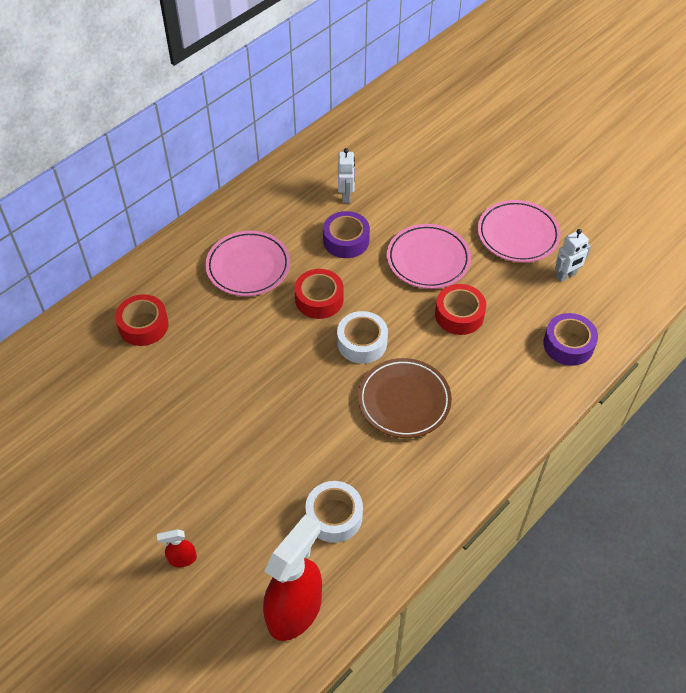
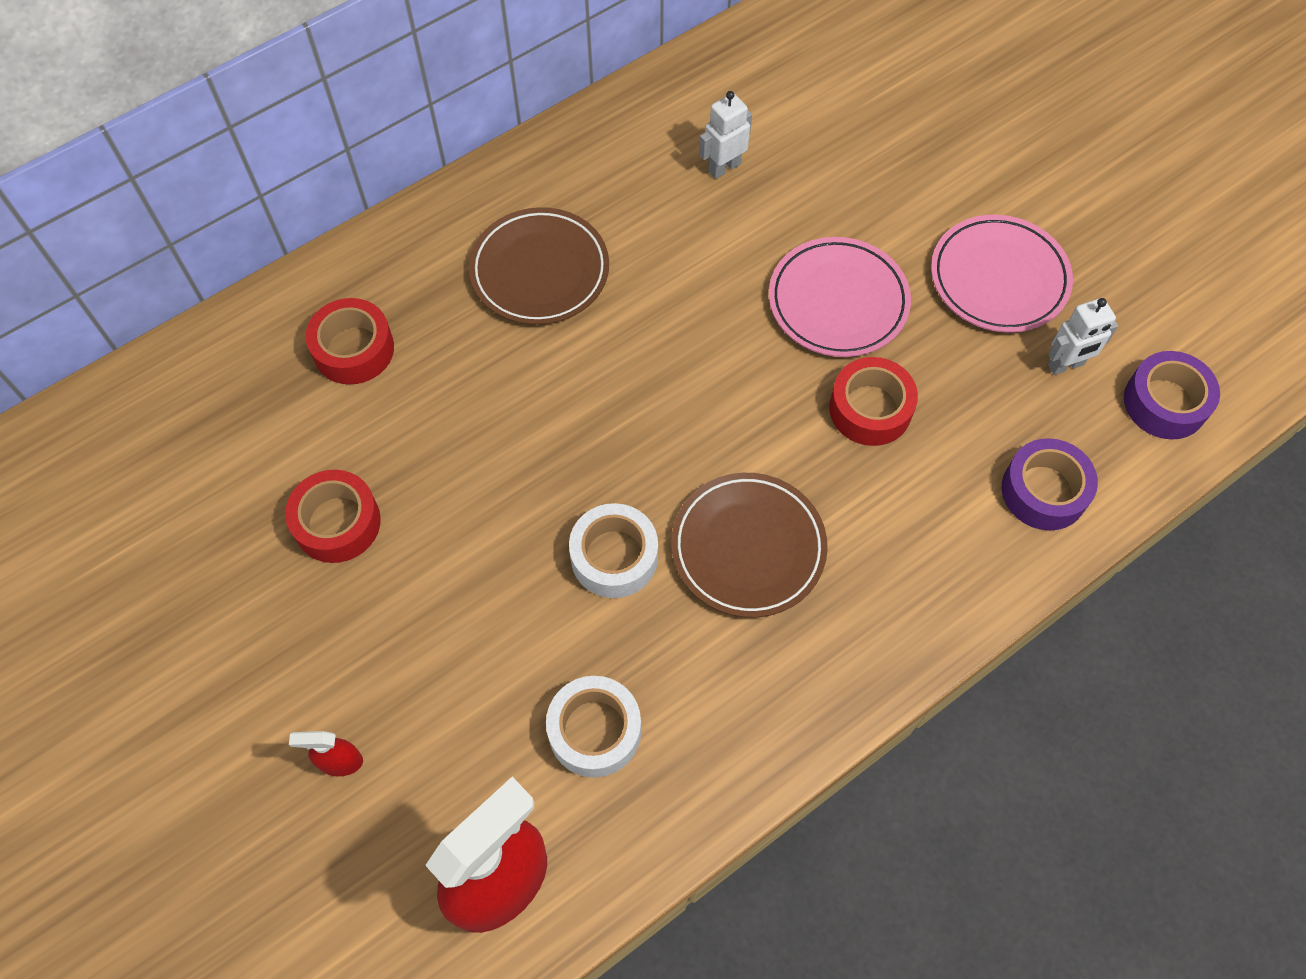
camera: 10 degrees right, 10 degrees up
(248, 267) = (540, 271): pink plate -> brown plate
(319, 299) = (644, 346): red tape -> red tape (337, 523)
(346, 196) = (724, 167): white robot -> white robot turned 135 degrees counterclockwise
(346, 240) = (708, 247): purple tape -> purple tape (1165, 403)
(362, 342) = (699, 434): white tape -> white tape (614, 557)

